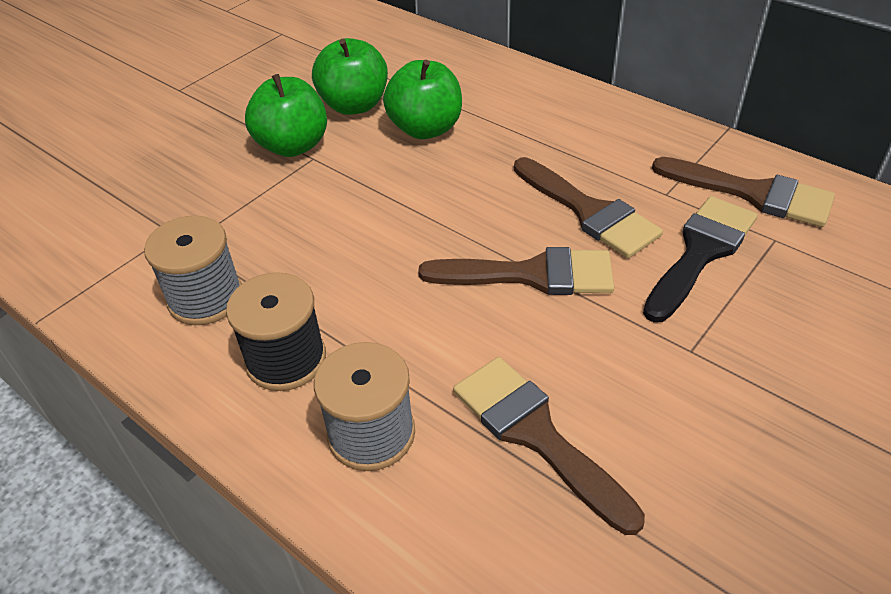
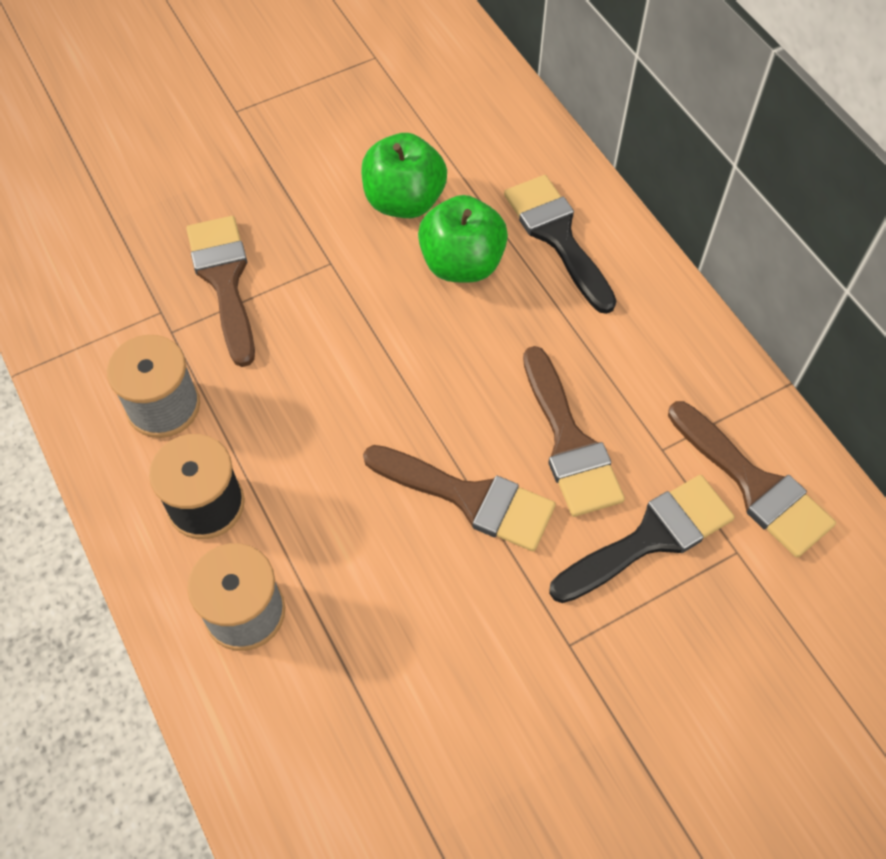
camera: 20 degrees right, 15 degrees up
(293, 146) = (318, 238): green apple -> none
(491, 93) = (557, 236): none -> black brush
(535, 434) = (381, 672): brown brush -> brown brush (224, 280)

